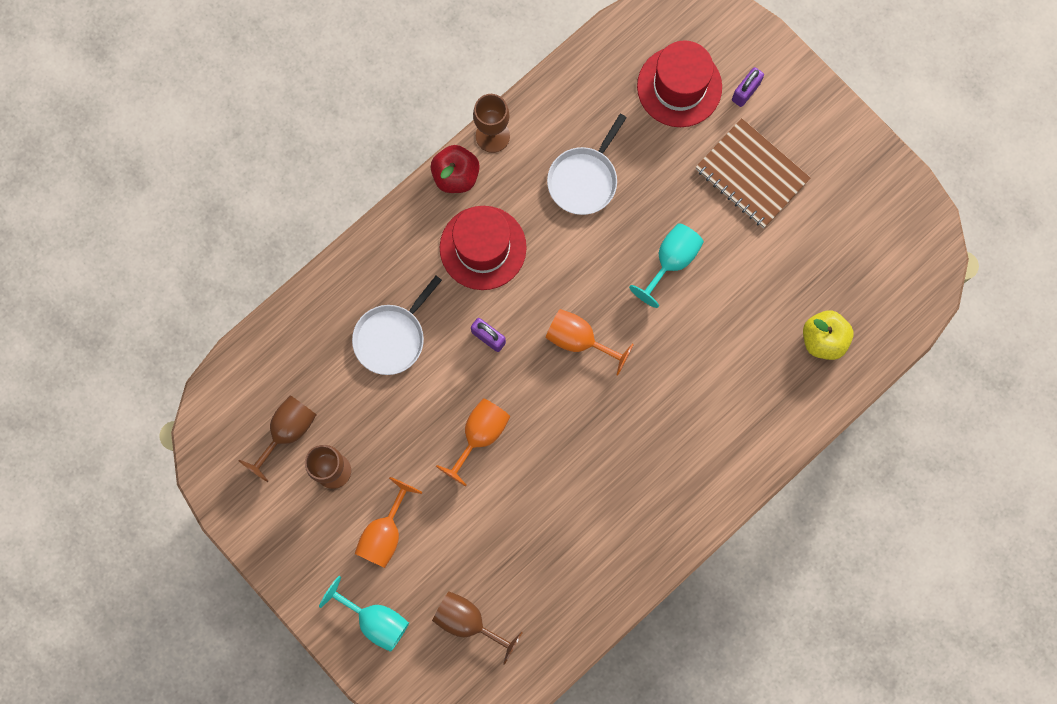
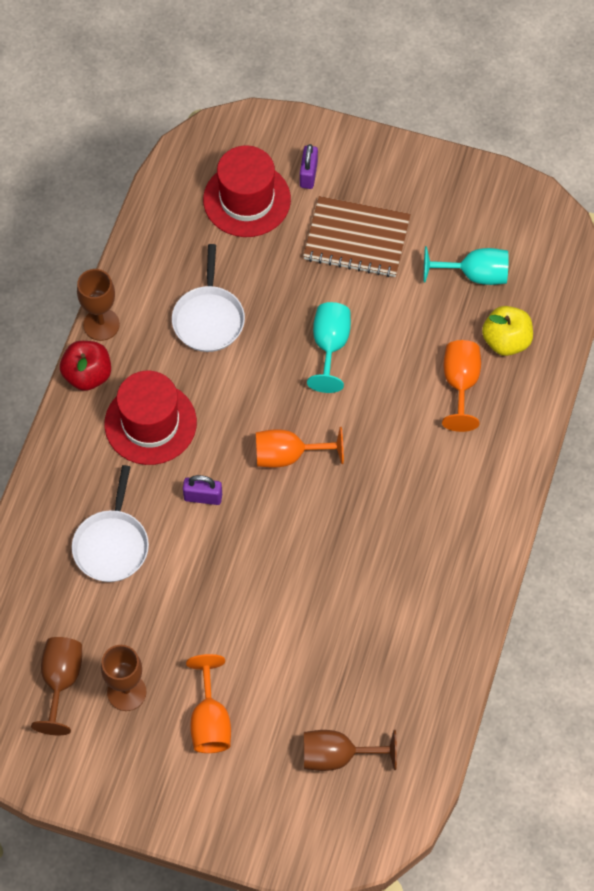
camera: 30 degrees left, 15 degrees down
(375, 620) = (248, 804): turquoise goblet -> turquoise goblet (474, 275)
(480, 435) = (247, 586): orange goblet -> orange goblet (460, 384)

